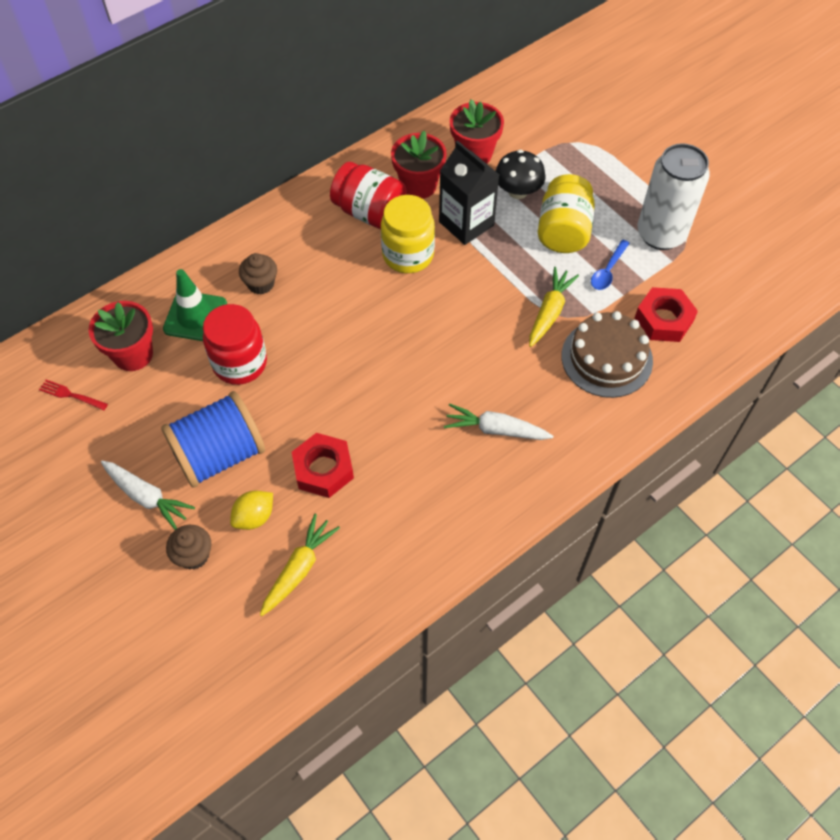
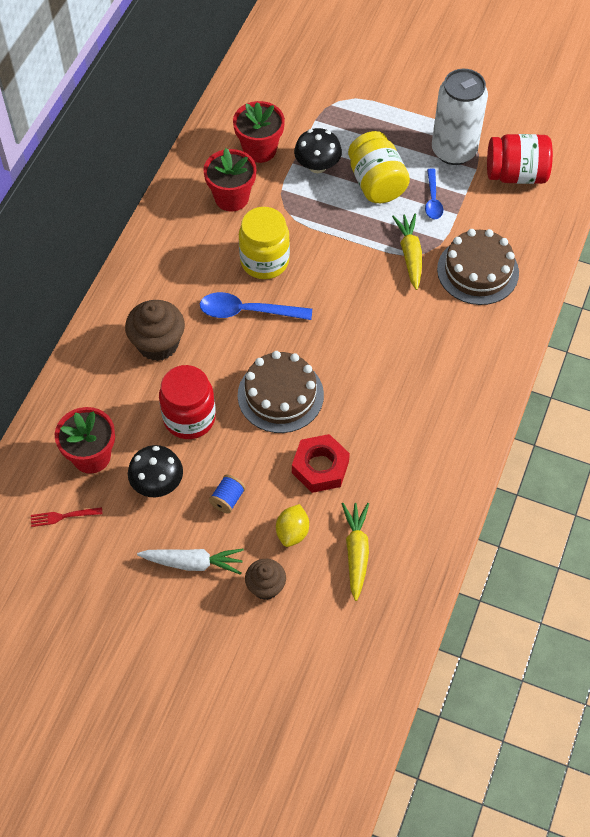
camera: 30 degrees left, 0 degrees up
(170, 407) = (157, 483): none -> black mushroom
(195, 316) = (122, 398): green traffic cone -> none
(219, 455) = (227, 499): blue spool -> blue spool, size x0.41
(261, 284) = (158, 344): brown cupcake -> brown cupcake, size x1.59
(335, 383) = (280, 395): none -> brown cake
(360, 293) = (247, 311): none -> blue spoon
(369, 212) = (206, 240): red jar -> red jar (516, 174)
(466, 223) = (294, 212): black carton -> none
(495, 429) = (431, 368): white carrot -> none
(663, 319) = (500, 219): red nut -> none

